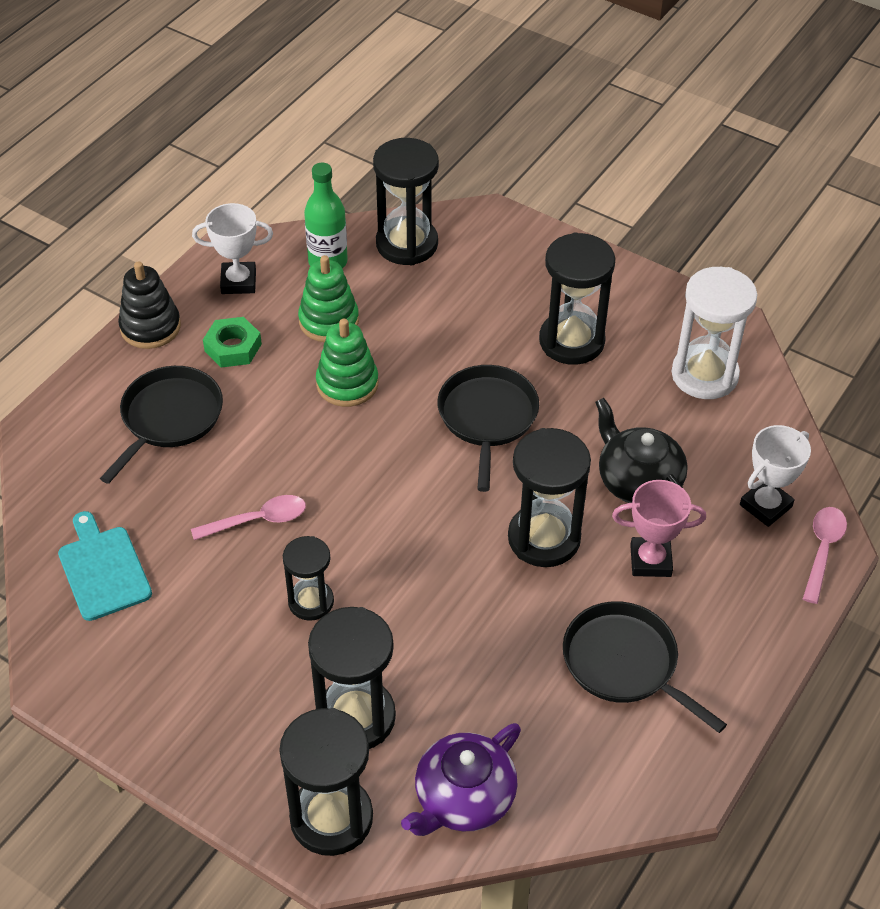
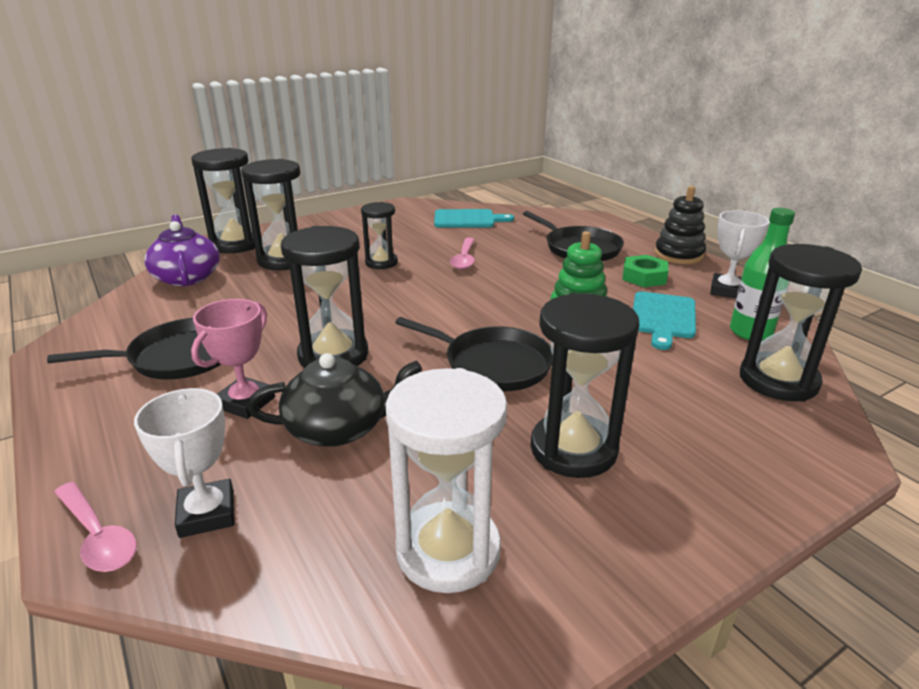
camera: 115 degrees right, 20 degrees down
(329, 321) = (662, 317): green stacking toy -> turquoise cutting board

